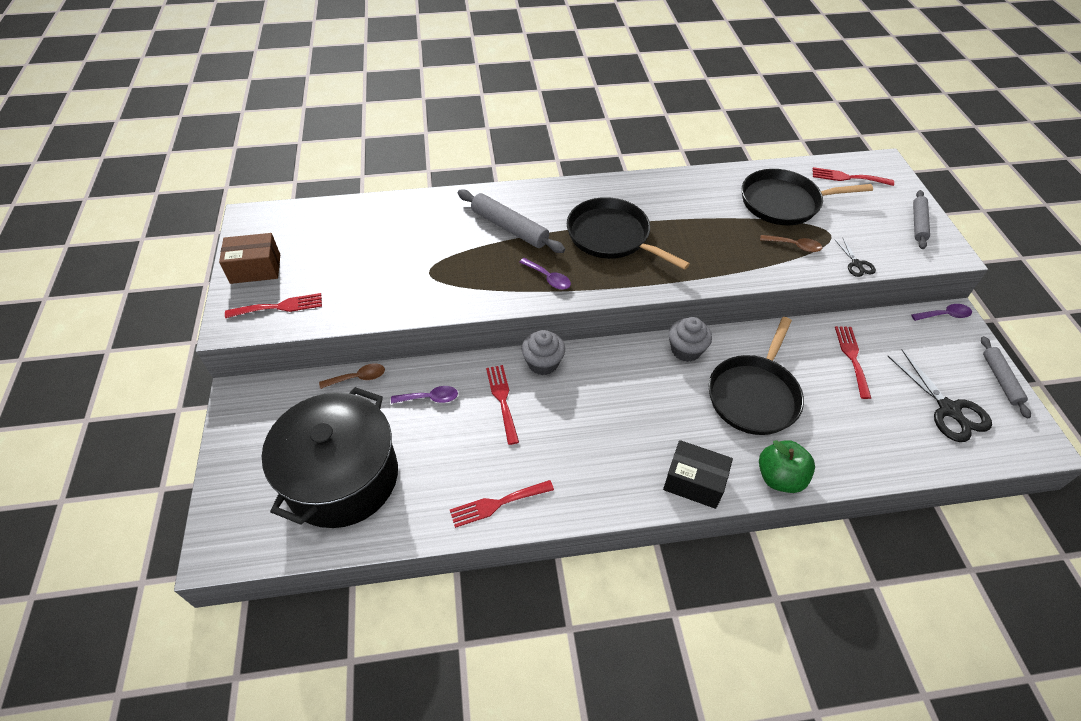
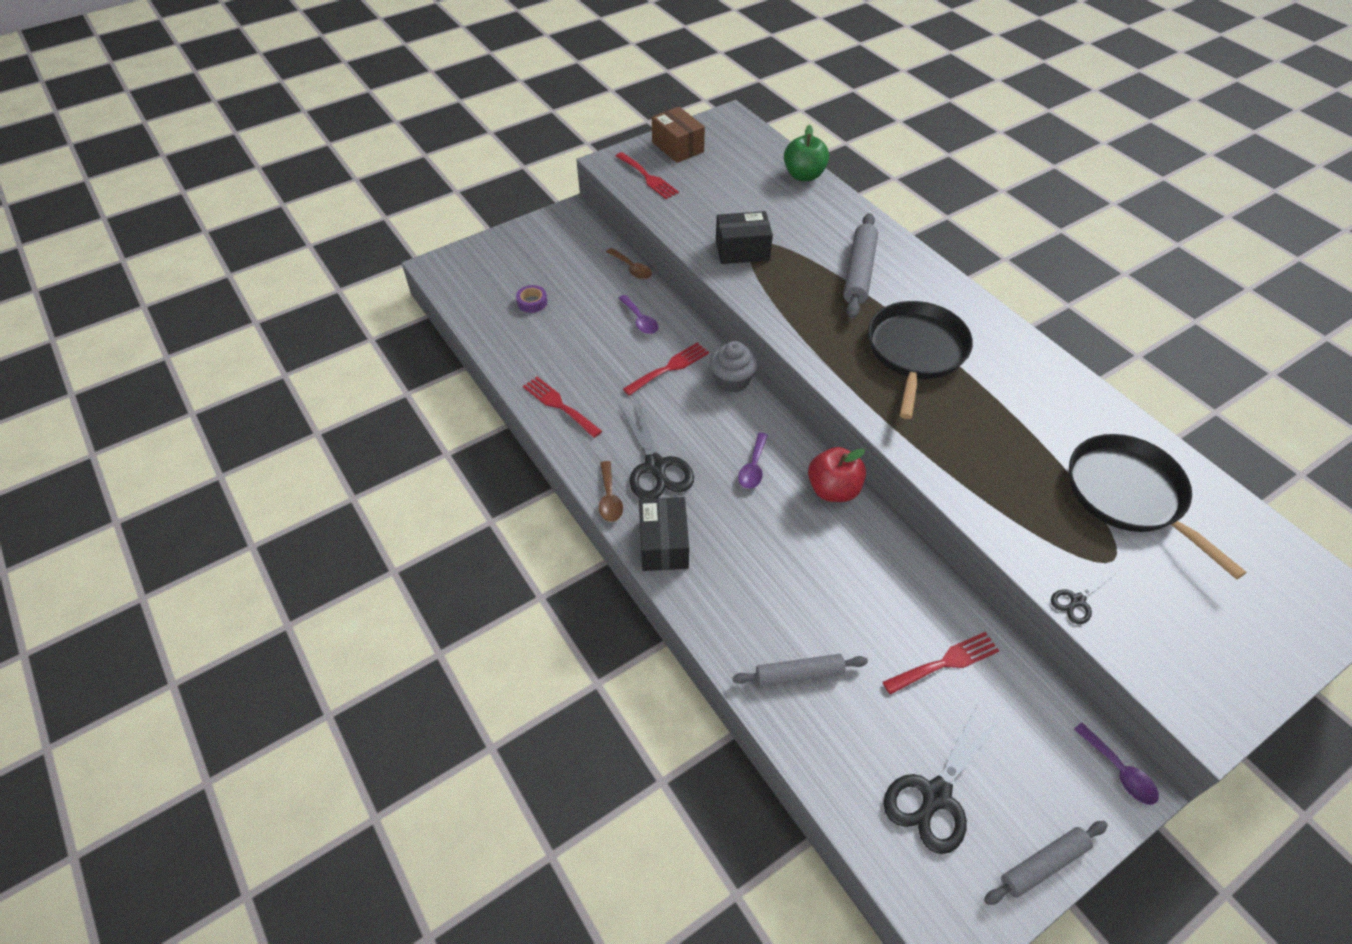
camera: 65 degrees right, 0 degrees up
(342, 477) = (532, 302): black pot -> purple tape
(432, 283) = (742, 250): none -> black box
(548, 278) = (812, 324): purple spoon -> purple spoon (753, 467)
(610, 455) = (655, 467): none -> black scissors
(686, 350) = (833, 490): grey cupcake -> red apple
(754, 395) = (812, 570): black pan -> none
(779, 477) = (713, 620): green apple -> green apple (804, 175)
(794, 246) = (1051, 524): brown spoon -> brown spoon (609, 498)
(847, 177) = (1260, 558): red fork -> none
(918, 223) = (1239, 667): grey rolling pin -> grey rolling pin (799, 674)

